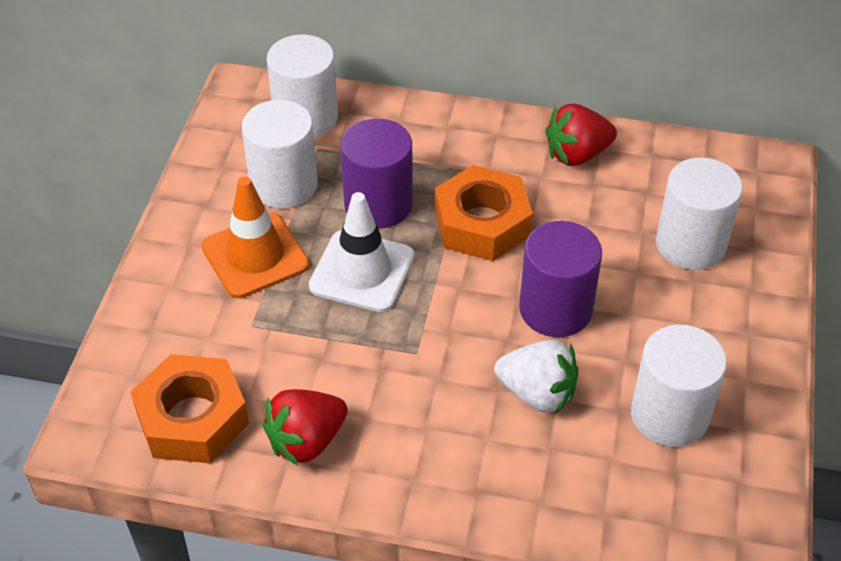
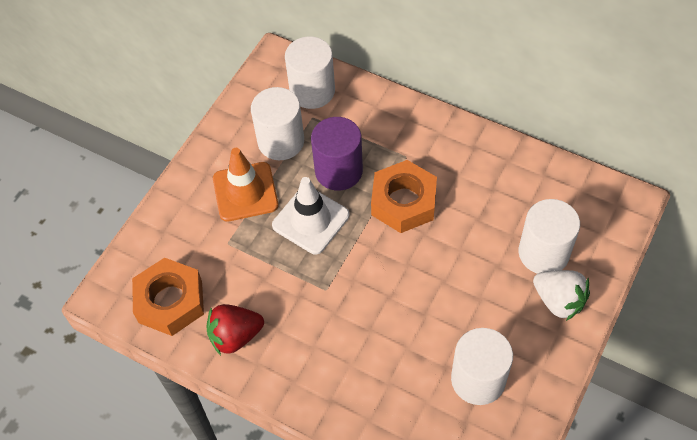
camera: 20 degrees right, 10 degrees up
(537, 393) = (395, 340): white strawberry -> white strawberry (558, 301)
(555, 309) = (430, 280): purple cylinder -> none
(577, 154) = (490, 162): red strawberry -> none

